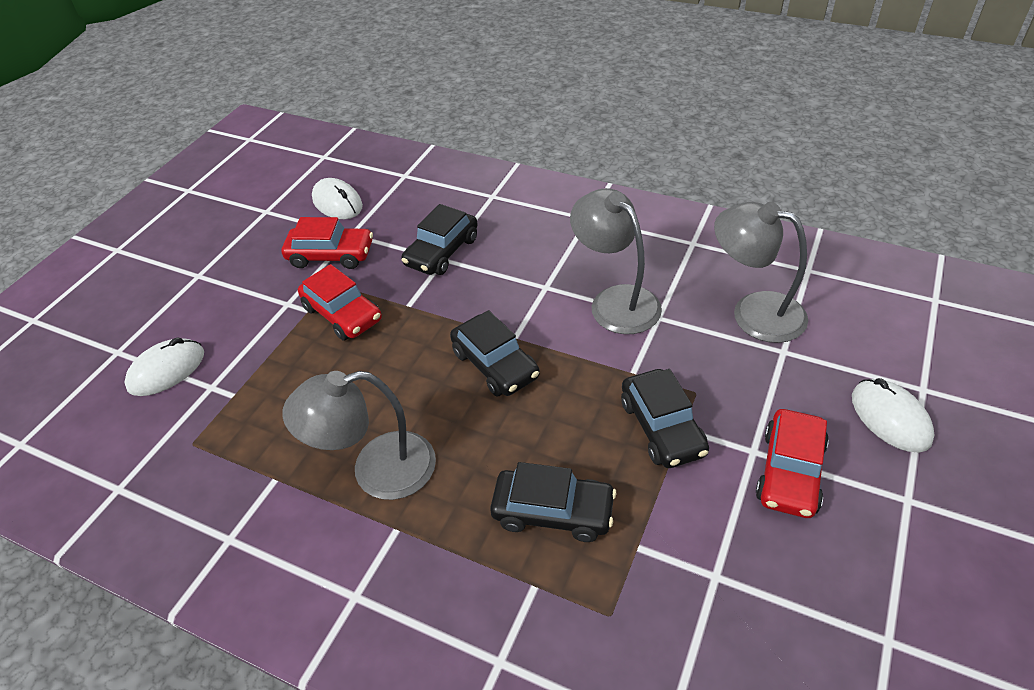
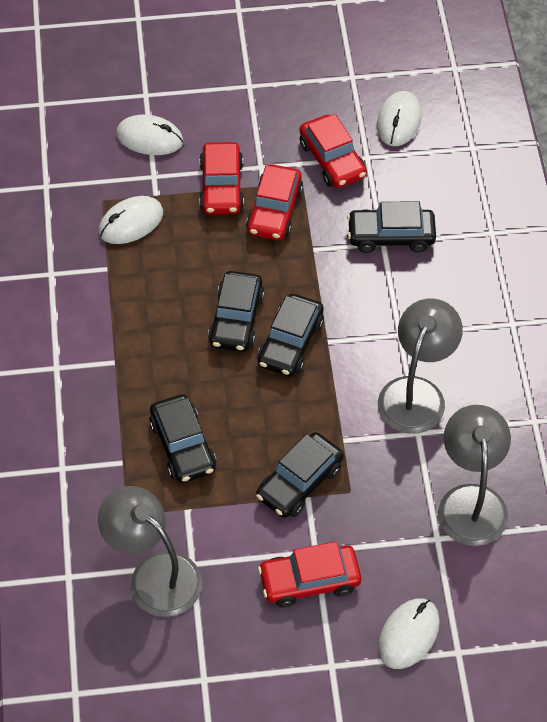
camera: 55 degrees right, 10 degrees up
(243, 431) = (131, 223): none -> white mouse
(278, 340) = (221, 187): none -> red car
(377, 470) = (150, 323): grey lamp -> grey lamp (154, 574)
(434, 394) = (236, 319): none -> black car

